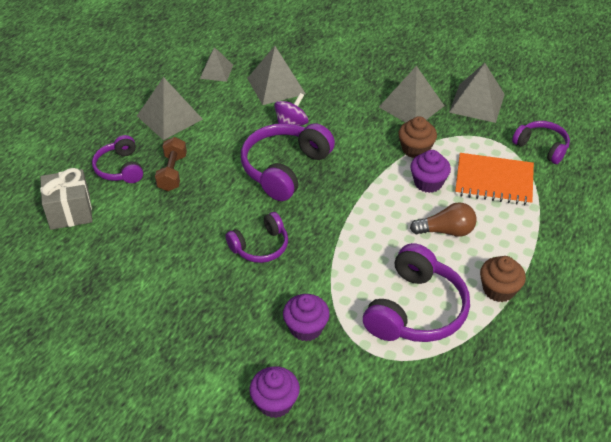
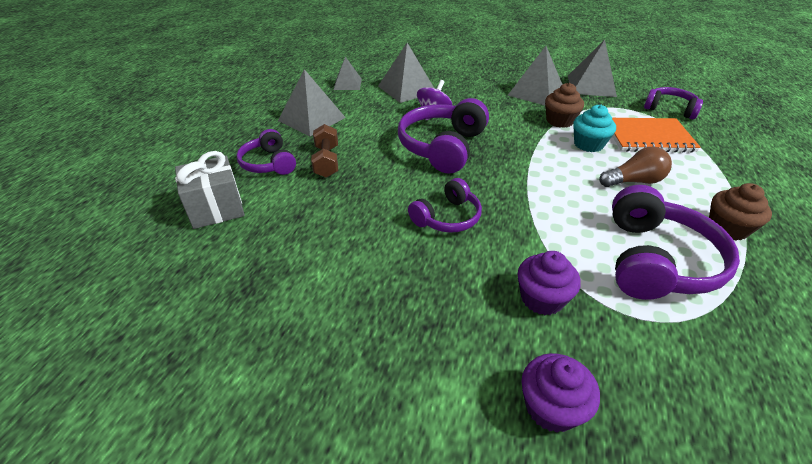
camera: 10 degrees left, 5 degrees down
(428, 183) = (588, 144): purple cupcake -> turquoise cupcake

